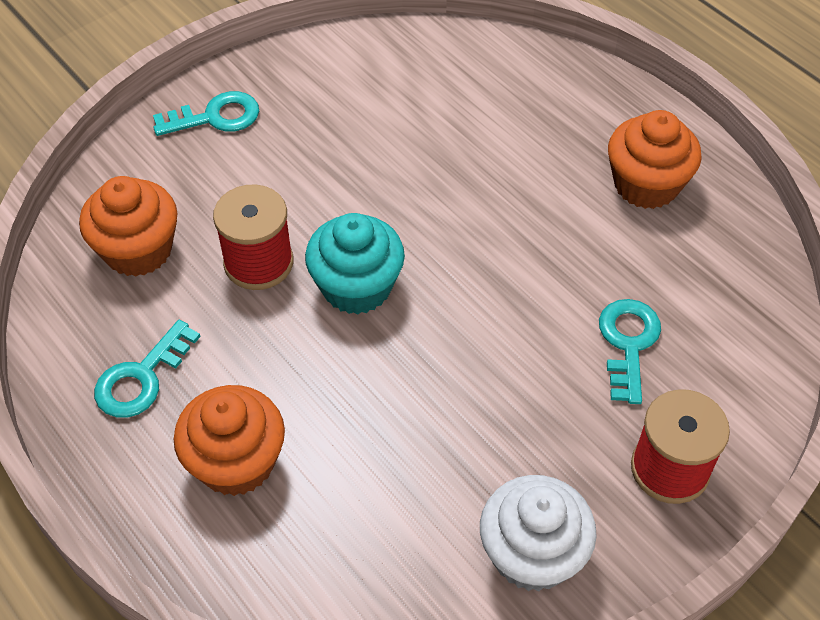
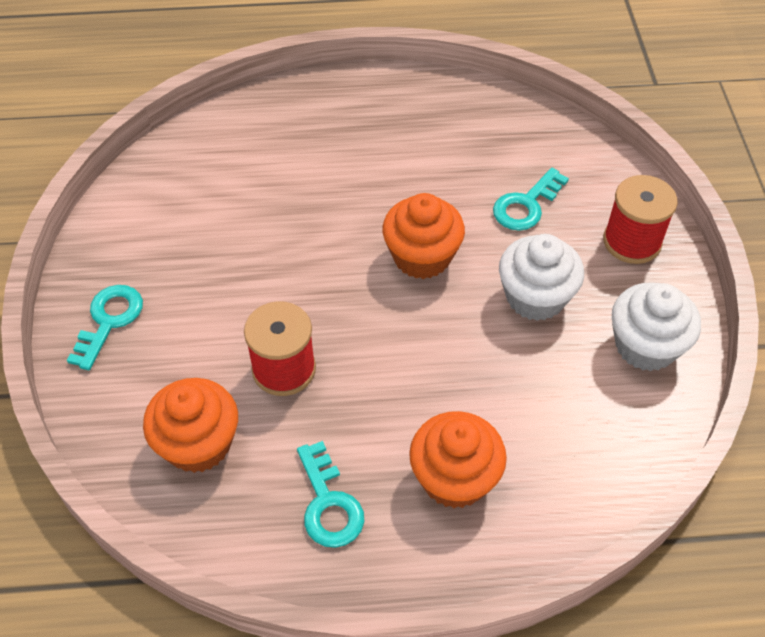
camera: 55 degrees left, 0 degrees up
(356, 287) = (359, 321): turquoise cupcake -> none
(510, 416) = (535, 297): none -> white cupcake
(628, 343) = (526, 205): turquoise key -> turquoise key turned 90 degrees counterclockwise
(646, 184) = (410, 121): orange cupcake -> orange cupcake (422, 257)

